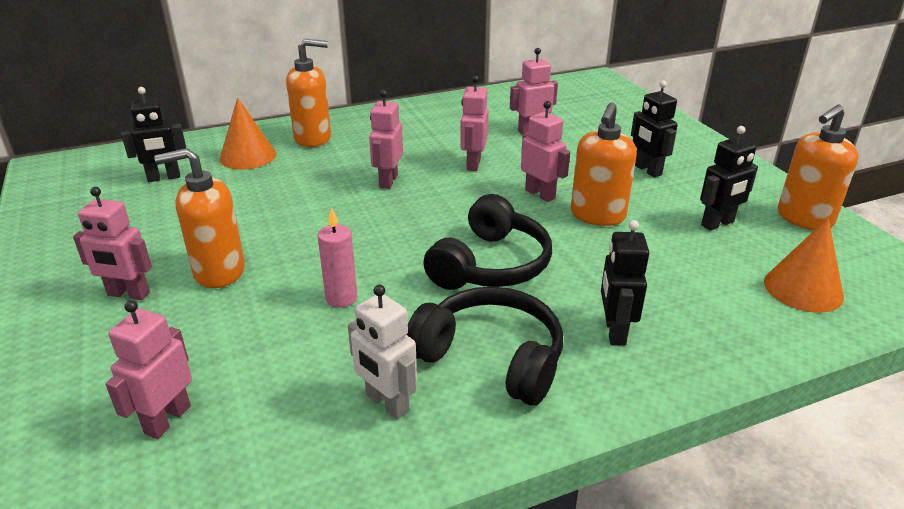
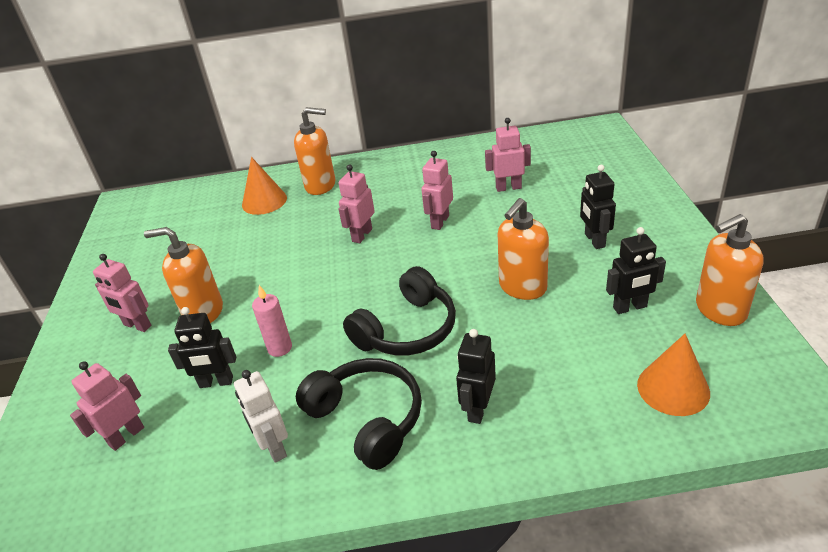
camera: 20 degrees right, 5 degrees up
(164, 178) = (197, 218): black robot -> black robot (216, 382)
(540, 194) = (482, 259): pink robot -> none

